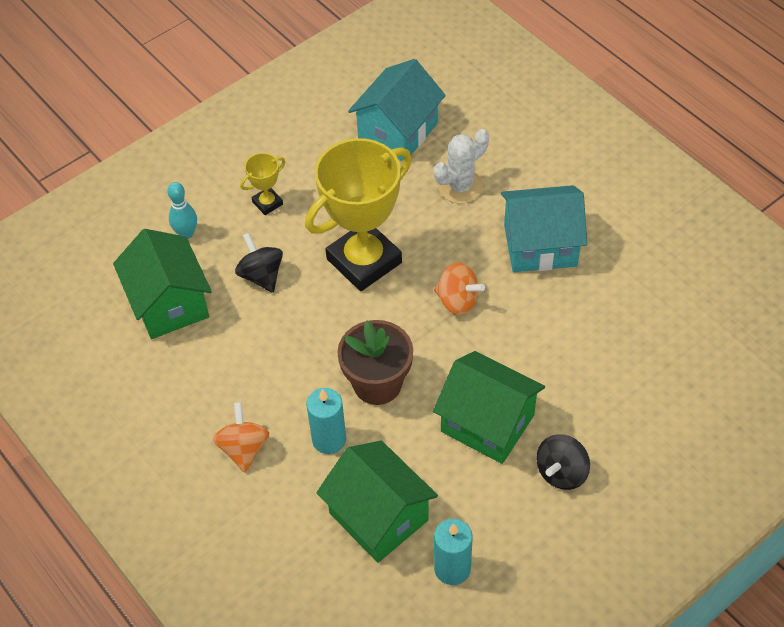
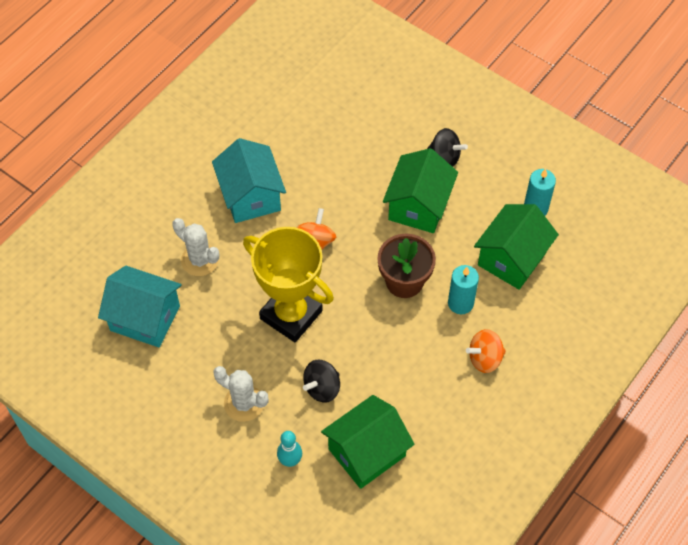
camera: 105 degrees left, 5 degrees up
(267, 203) = (244, 403): yellow trophy -> white cactus

